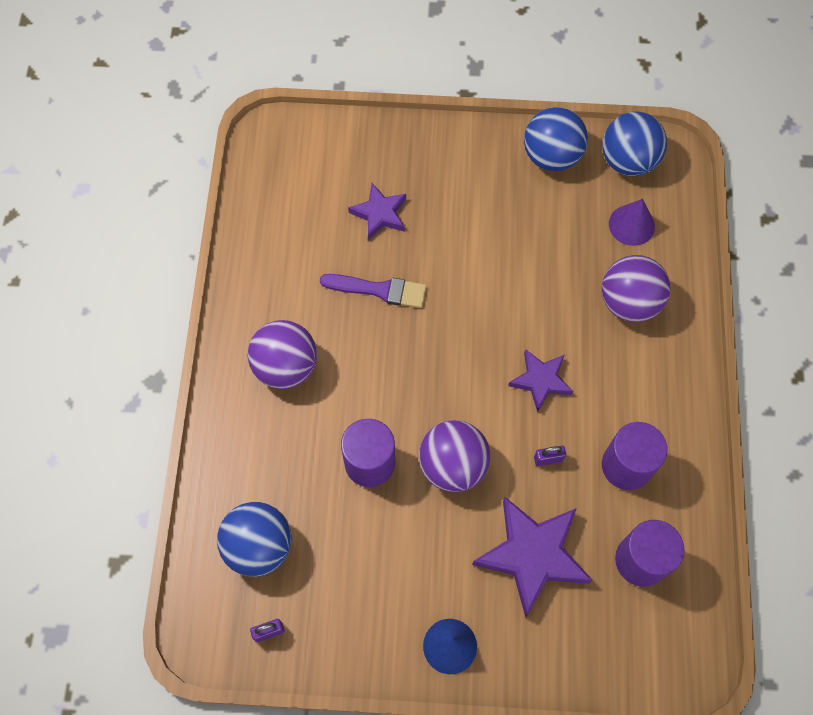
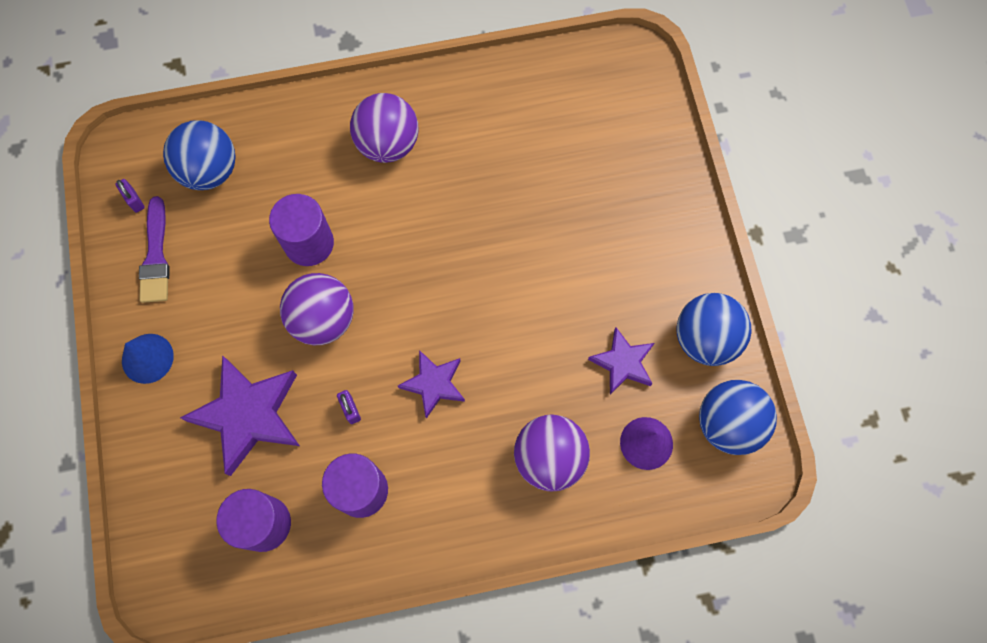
camera: 75 degrees right, 5 degrees up
(379, 214) = (578, 183): purple star -> purple star (623, 363)
(379, 290) = (492, 205): purple brush -> purple brush (156, 256)

